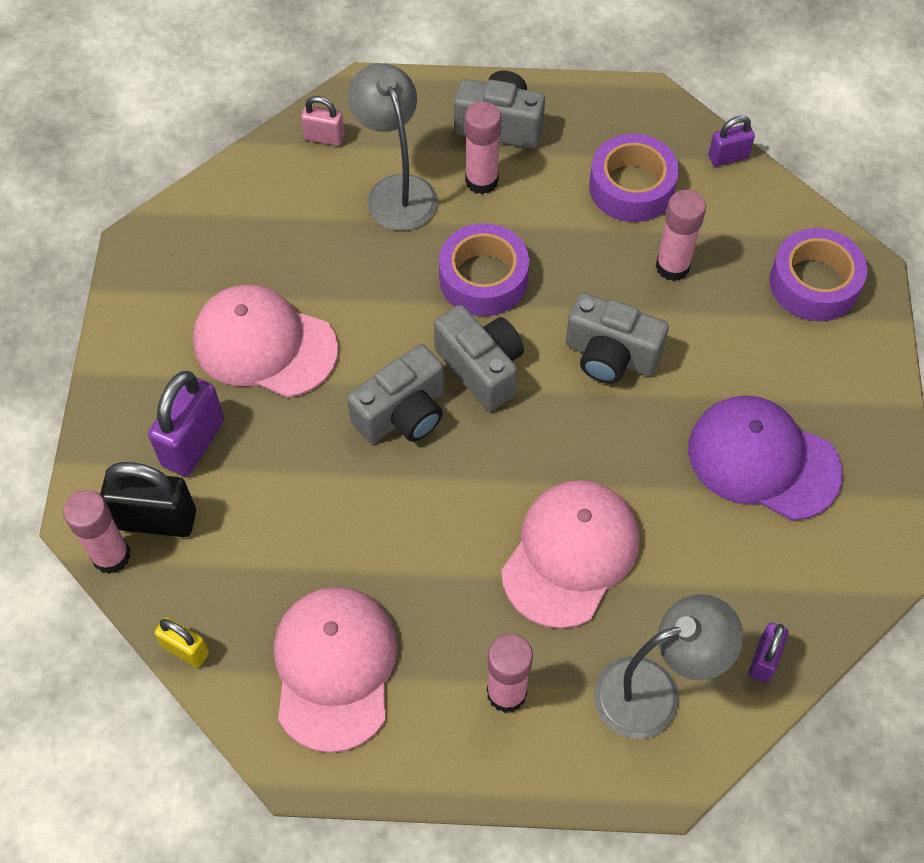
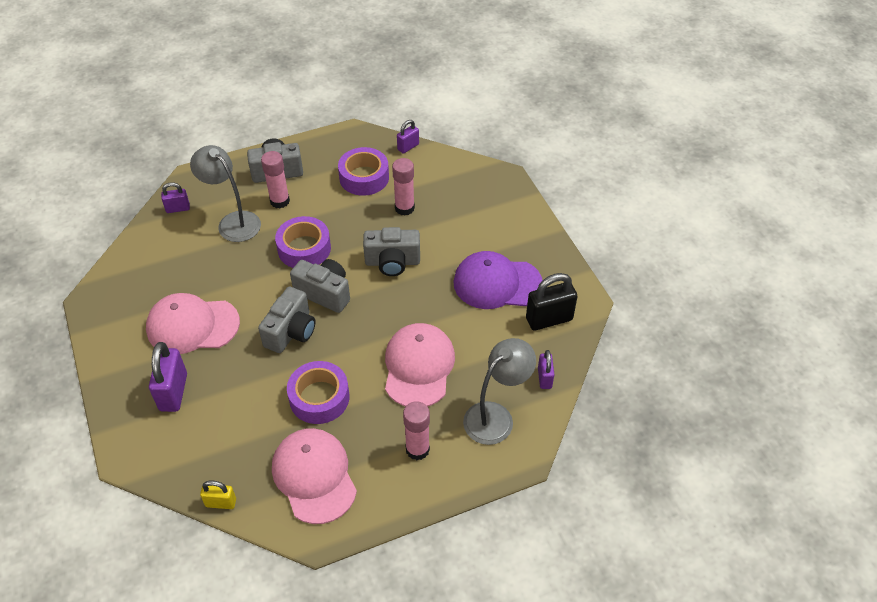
camera: 25 degrees left, 10 degrees down
(111, 556) = (150, 471): pink glue stick -> none
(156, 519) = (169, 441): black padlock -> black padlock (549, 319)
(324, 137) = (178, 208): pink padlock -> purple padlock
(814, 283) = (481, 191): purple tape -> purple tape (319, 398)

